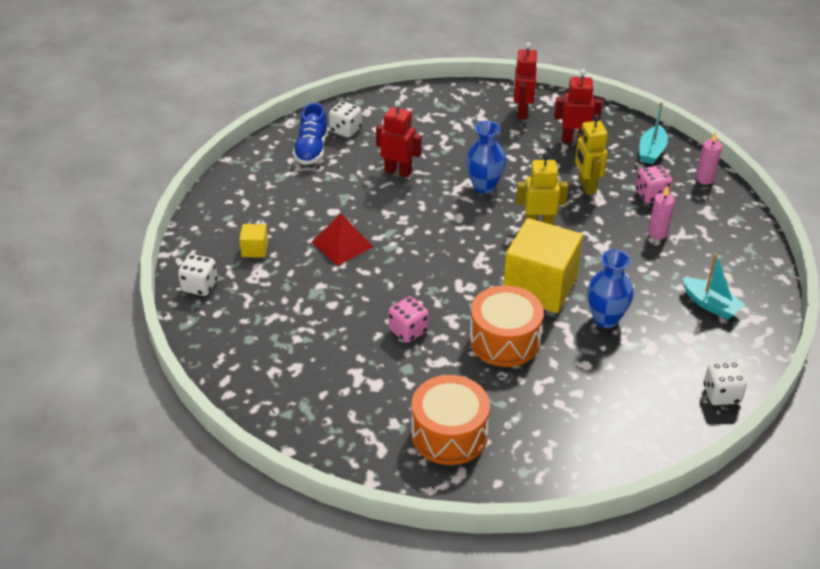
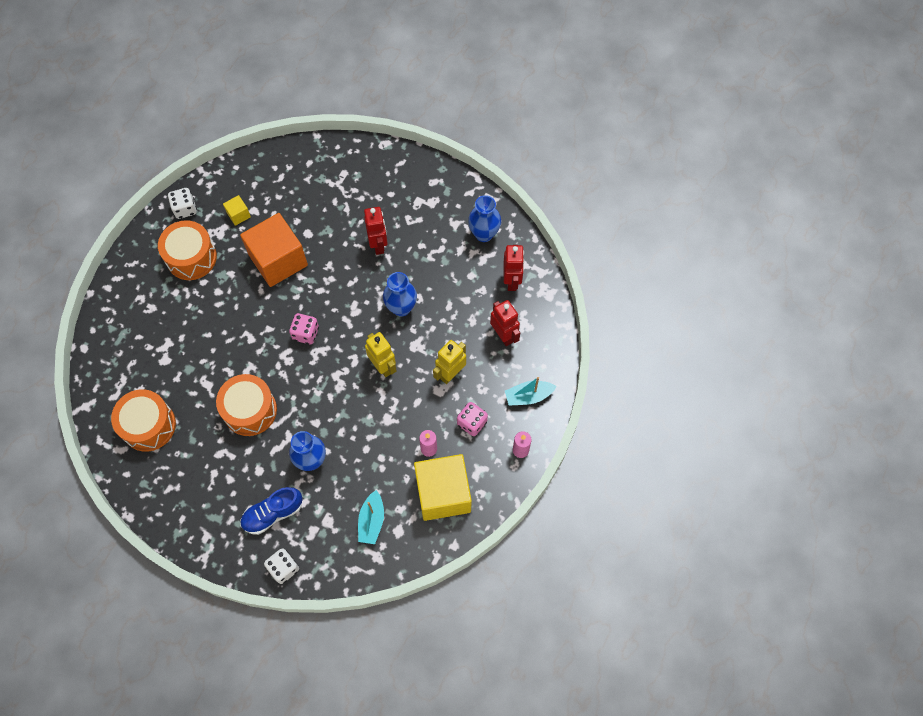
camera: 55 degrees right, 25 degrees up
(266, 307) = (191, 257): none -> orange drum
(312, 149) = (363, 177): blue shoe -> blue shoe (273, 514)
(342, 244) = (278, 260): red pyramid -> orange cube
(345, 130) = (401, 183): white dice -> none
(408, 331) = (222, 349): pink dice -> pink dice (306, 333)
(456, 107) = (484, 234): none -> blue vase
(522, 112) = (512, 281): red robot -> red robot turned 120 degrees clockwise
(540, 287) = (317, 403): yellow cube -> yellow cube (443, 493)

